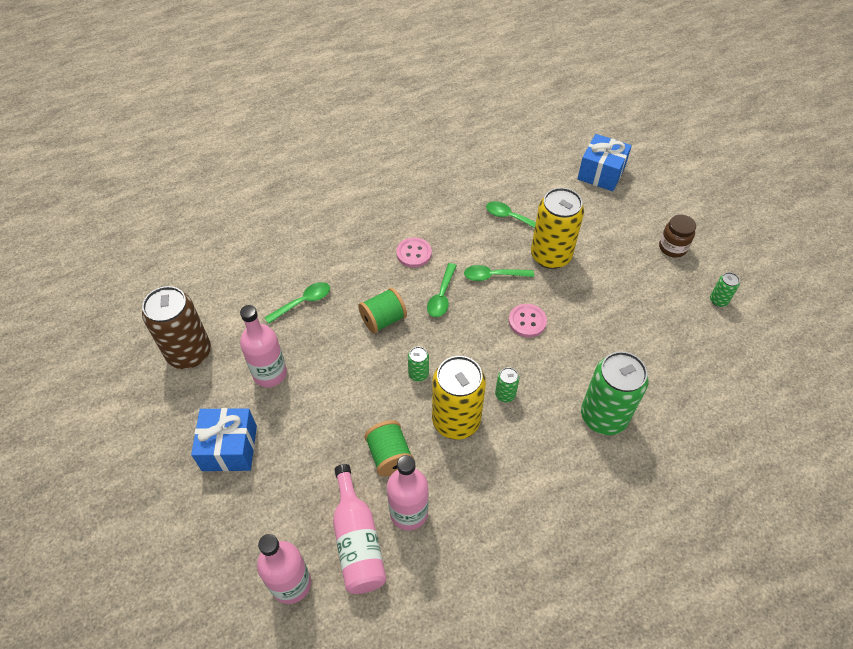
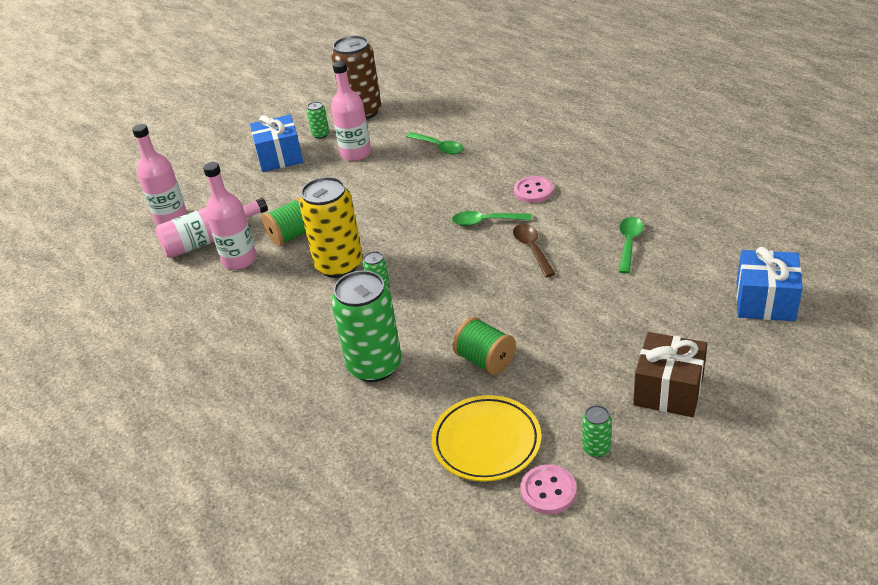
camera: 80 degrees right, 15 degrees down
(383, 320) = (439, 195): green spool -> green spool (485, 360)
(418, 374) = (384, 230): green can -> green can (320, 135)
(493, 276) = (532, 249): green spoon -> brown spoon
(527, 321) = (480, 286): pink button -> pink button (548, 491)
(550, 256) = (587, 285): yellow can -> none
(672, 248) = (668, 390): brown jar -> brown gift
(702, 360) = (486, 442): none -> yellow plate

